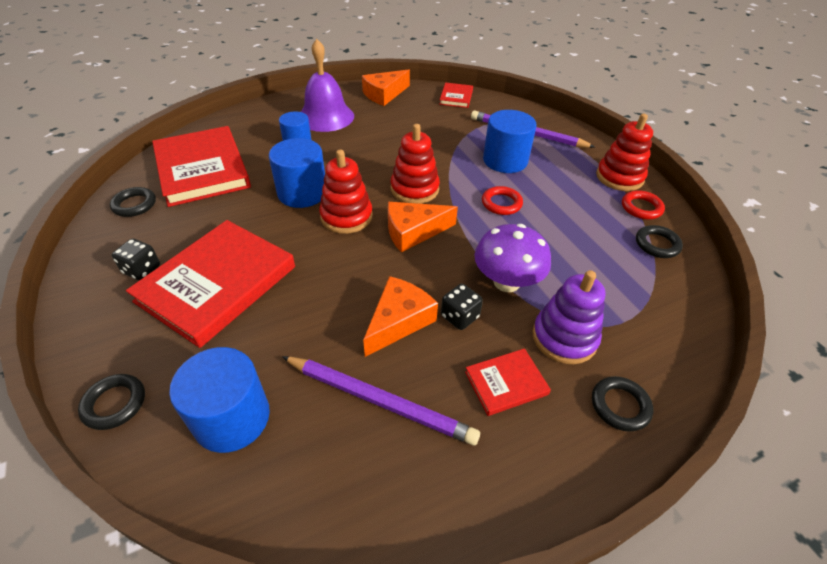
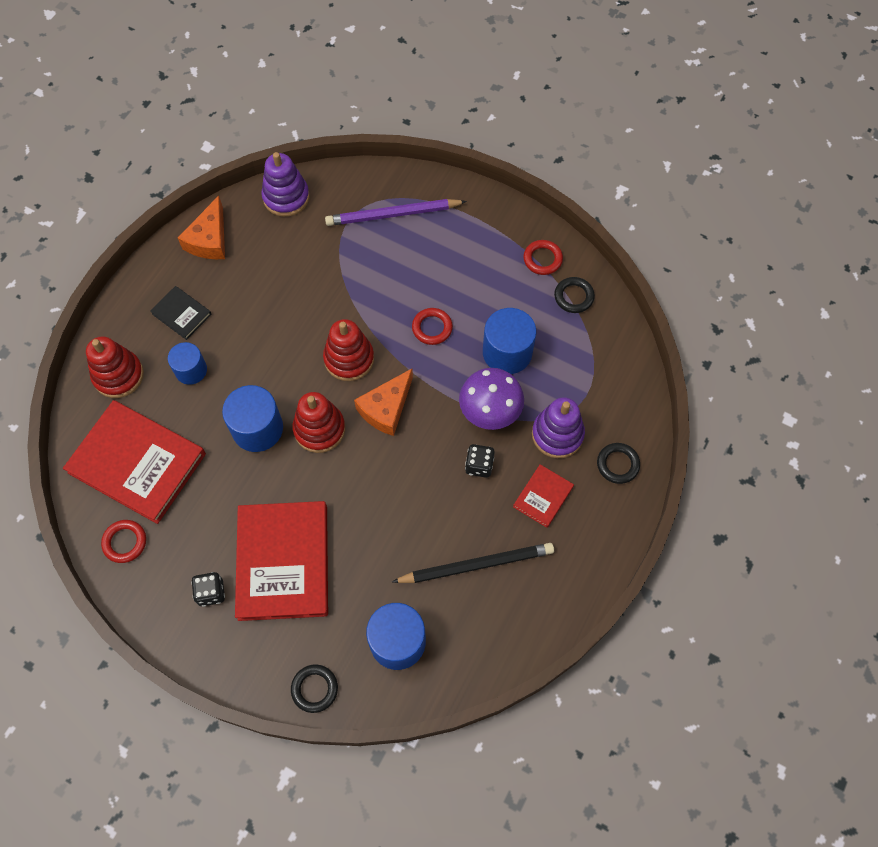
camera: 35 degrees left, 20 degrees up
(134, 205) = (125, 542): black ring -> red ring
(326, 116) = (181, 314): purple bell -> black book
(379, 400) = (476, 564): purple pencil -> black pencil
(398, 321) = (441, 498): orange cheese -> none
(456, 97) = (286, 197): red book -> purple stacking toy
(505, 160) = (399, 269): blue cylinder -> blue cylinder (507, 352)
(619, 177) = (506, 229): red stacking toy -> red stacking toy (118, 375)

